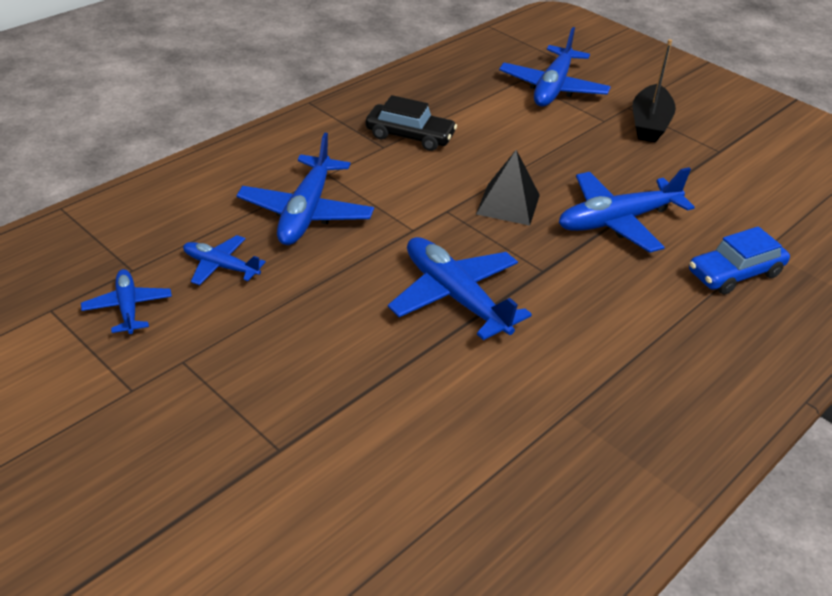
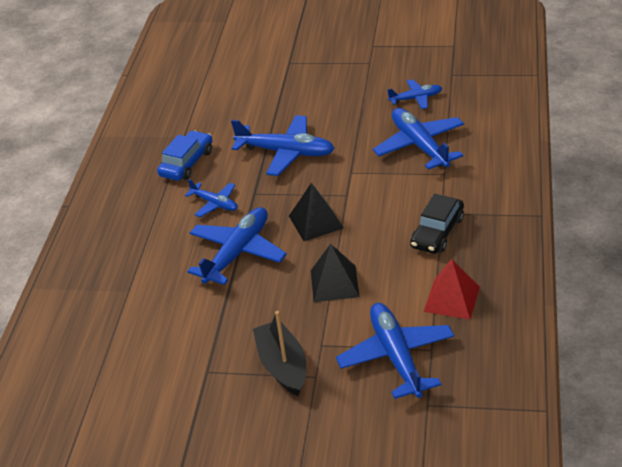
camera: 150 degrees right, 0 degrees up
(128, 307) = (425, 63): blue plane -> blue plane (215, 204)
(410, 136) = (437, 232): black car -> black car turned 45 degrees counterclockwise
(465, 94) = (452, 299): none -> red pyramid
(547, 150) = (334, 283): none -> black pyramid
(735, 273) = (139, 259): blue car -> blue car (187, 163)

